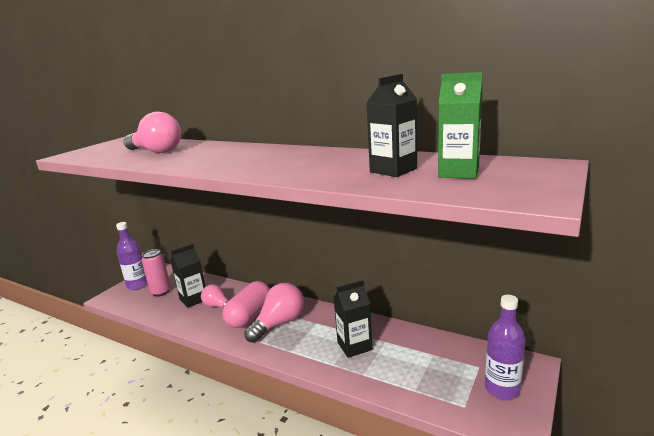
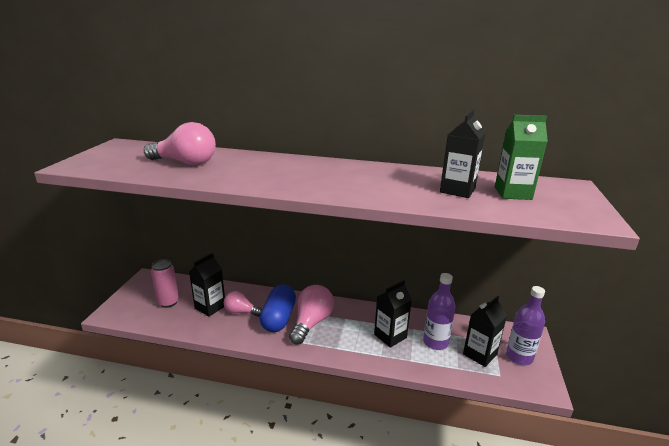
camera: 20 degrees left, 5 degrees up
(138, 285) = (136, 297): purple bottle -> purple bottle (435, 342)
(249, 316) = (278, 318): pink capsule -> blue capsule
(451, 379) = (480, 354): none -> black carton

